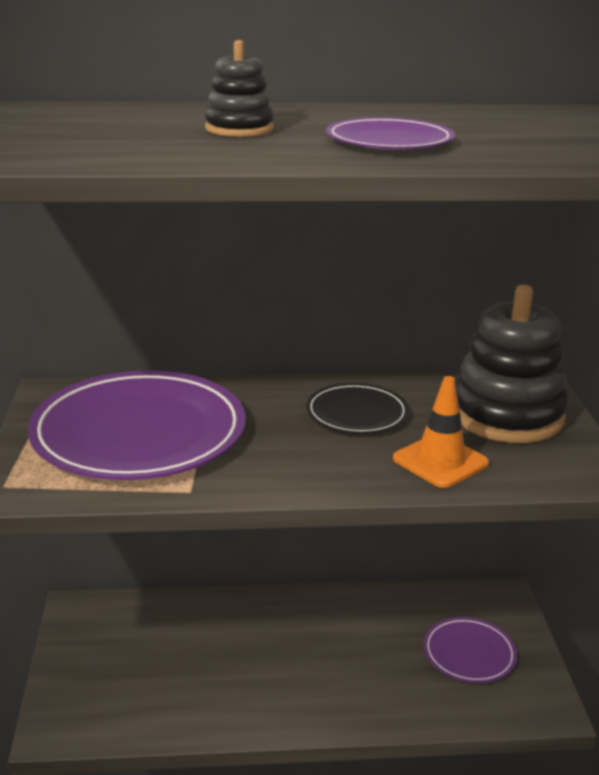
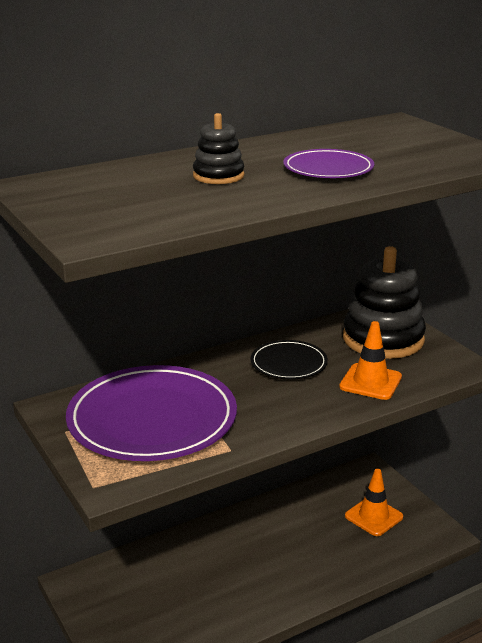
camera: 25 degrees left, 0 degrees up
(469, 653) = (373, 516): purple plate -> orange traffic cone

